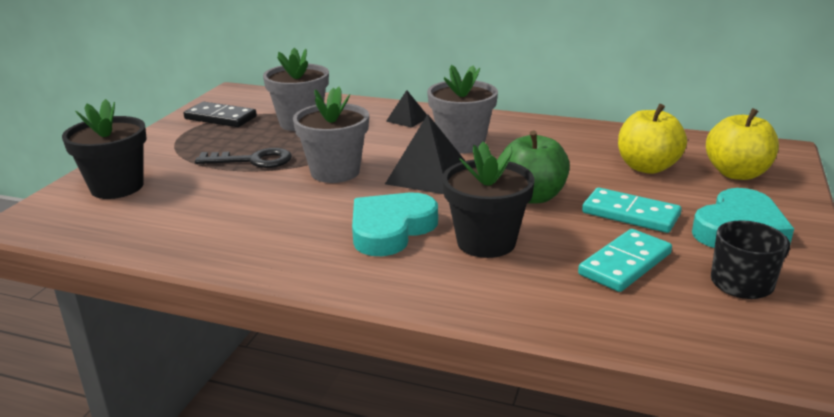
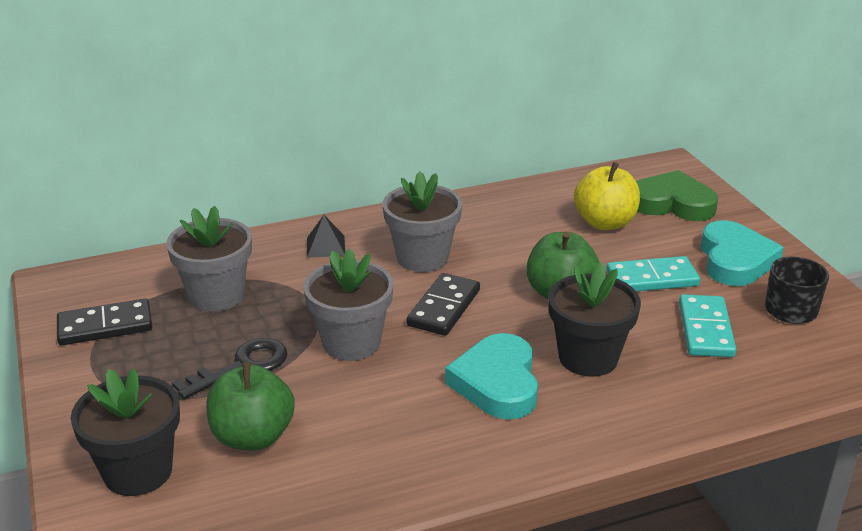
camera: 40 degrees left, 5 degrees up
(197, 196) = (253, 436): none -> green apple
(428, 175) = (444, 308): black pyramid -> black domino
(736, 173) = (672, 203): yellow apple -> green heart

